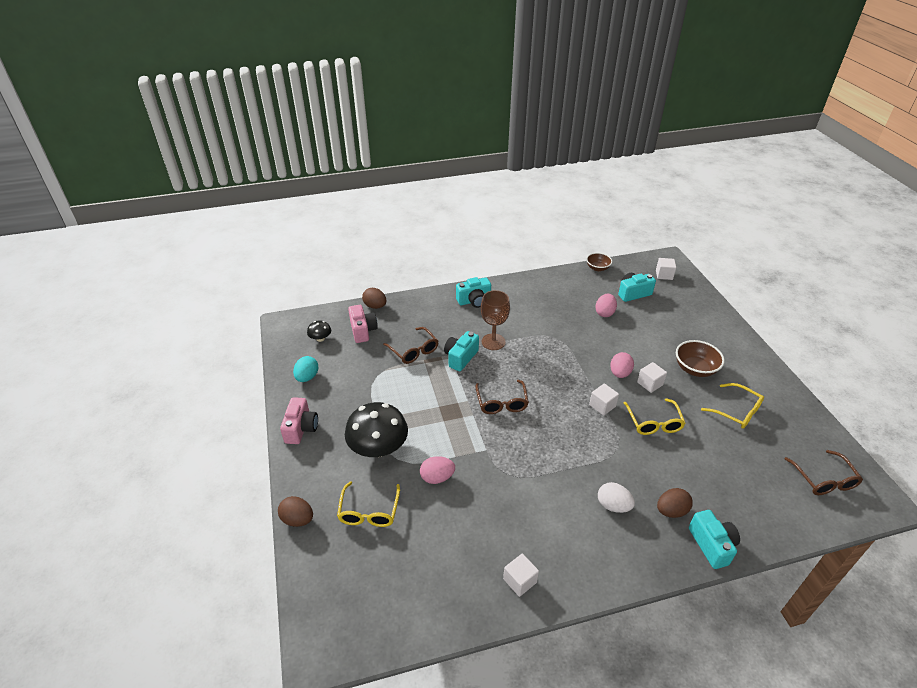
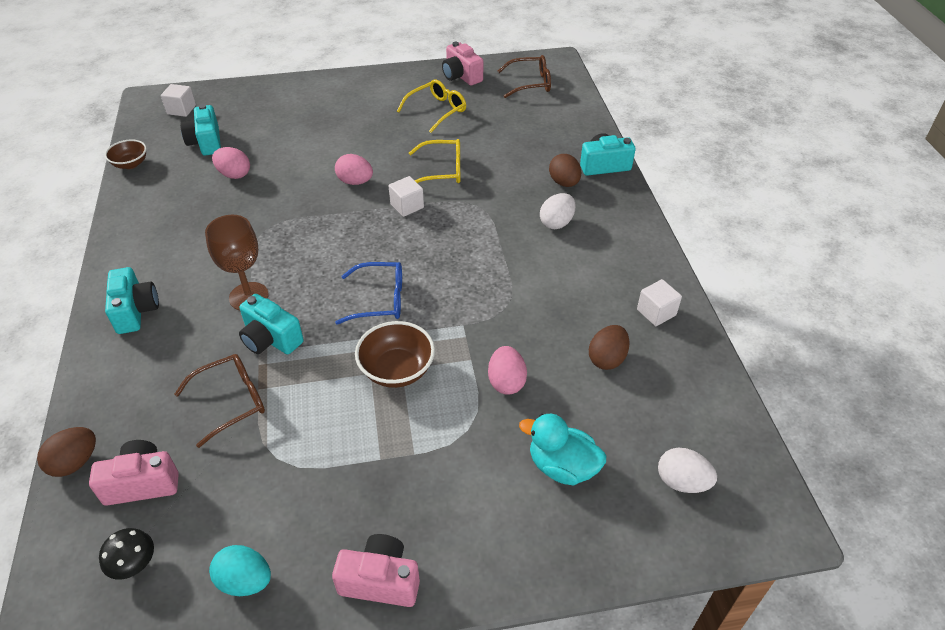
camera: 85 degrees left, 5 degrees up
(298, 519) = (575, 568): brown egg -> brown egg (607, 359)
(355, 587) = (682, 482): none -> white egg
(369, 512) = (562, 466): yellow glasses -> turquoise duck
(378, 447) = (442, 455): black mushroom -> none
(502, 403) = (380, 300): brown glasses -> blue glasses
(650, 383) = (379, 161): white cube -> none
(695, 369) = (365, 123): brown bowl -> brown bowl (397, 370)
(802, 424) = (461, 76): none -> pink camera

